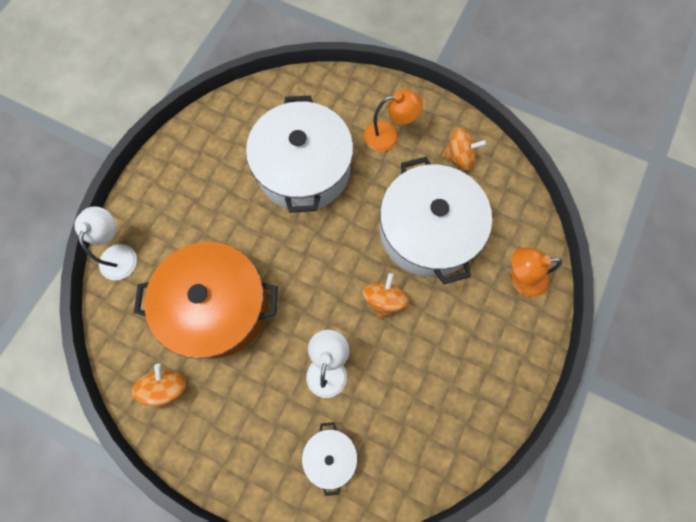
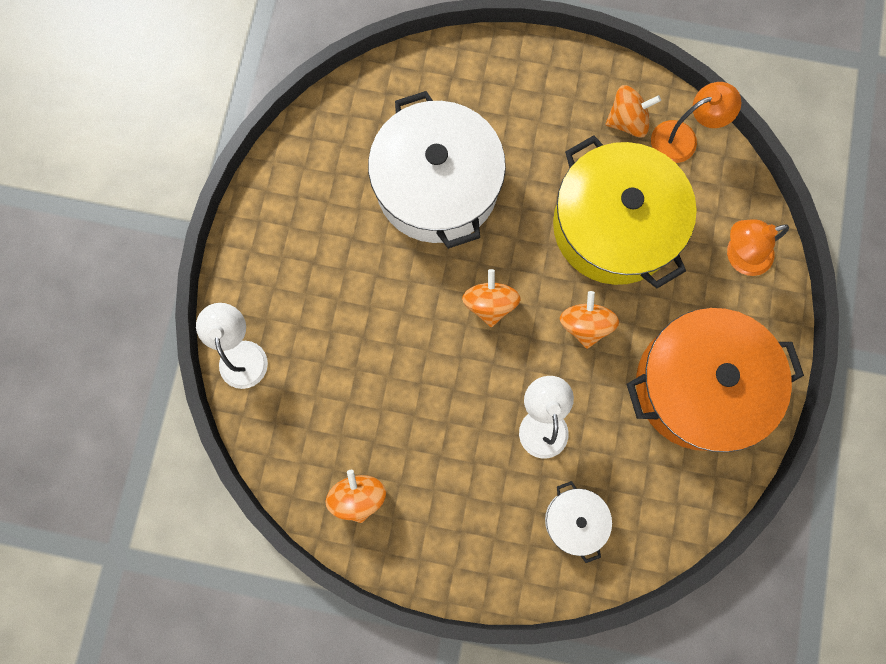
camera: 15 degrees left, 5 degrees up
(217, 306) = (386, 386): orange pot -> orange pot (698, 386)
(315, 265) = (489, 304): none -> orange spinning top
(389, 135) = (531, 114): orange lamp -> orange lamp (683, 138)
(428, 231) = (614, 226): white pot -> yellow pot

